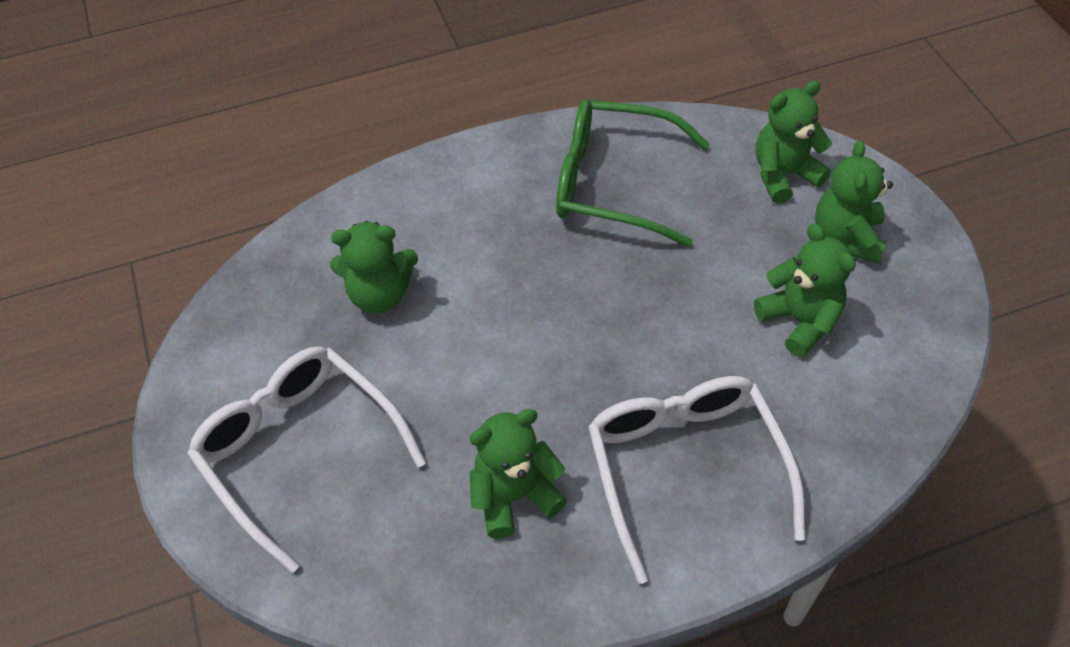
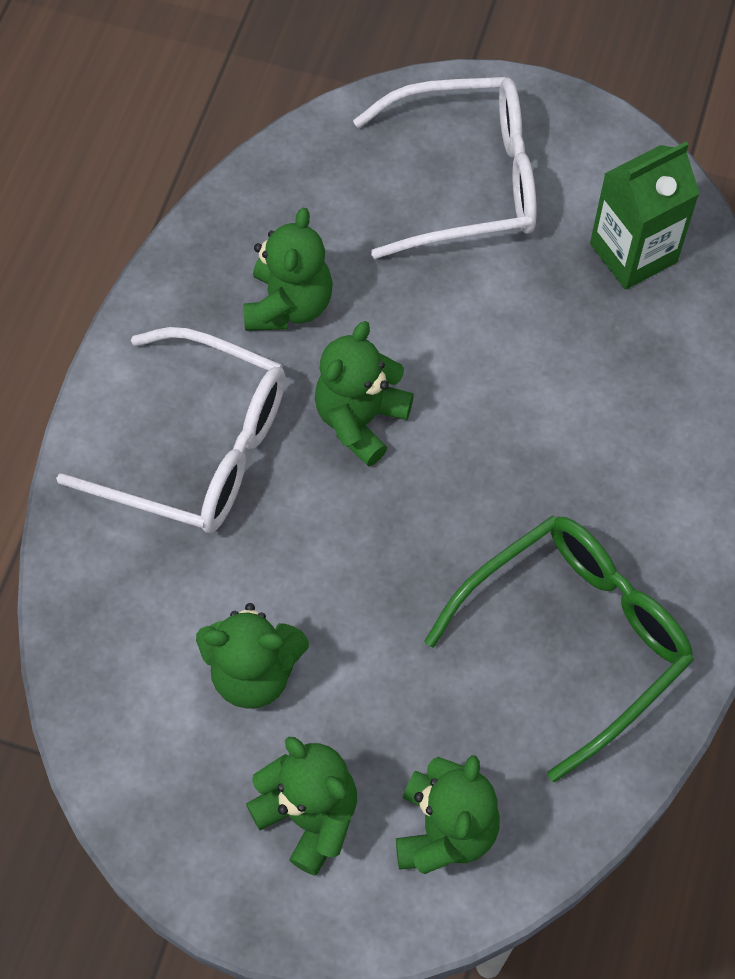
camera: 125 degrees right, 10 degrees up
(294, 308) = (633, 253): none -> green carton
(380, 294) = (593, 329): green teddy bear -> green teddy bear (360, 420)

